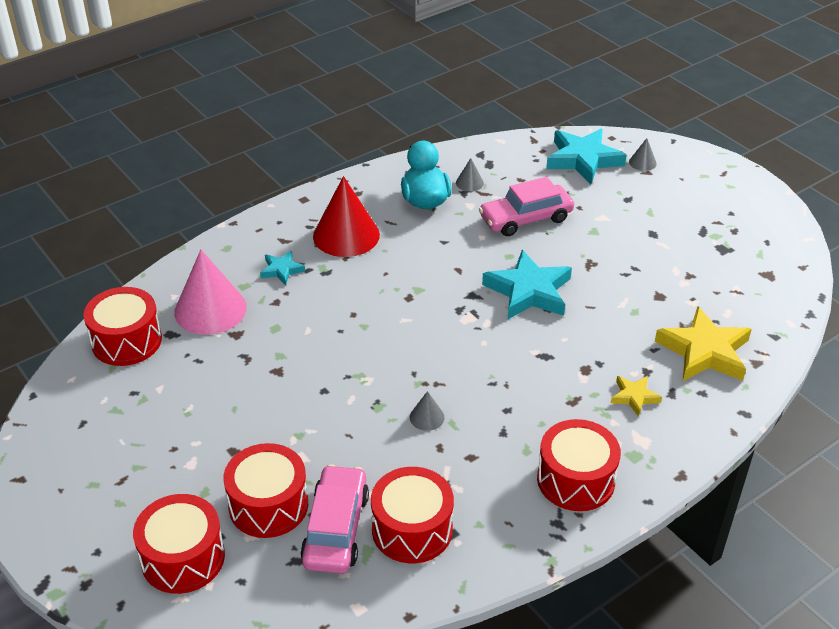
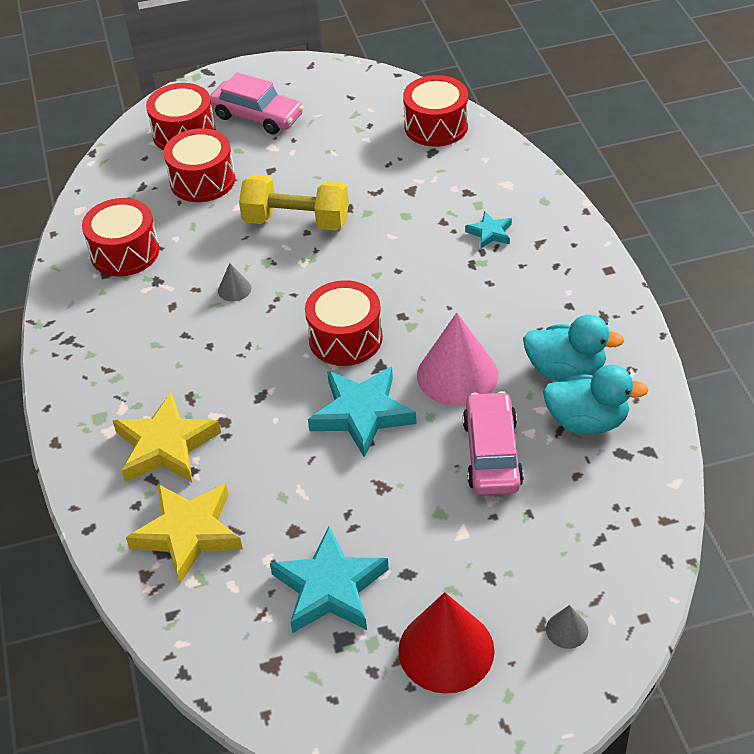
camera: 115 degrees right, 5 degrees up
(210, 309) = (453, 178): pink cone -> pink cone (457, 375)
(310, 403) = (296, 221): none -> yellow dumbbell
(336, 528) = (155, 211): pink car -> pink car (257, 116)
(346, 235) = (527, 290): red cone -> red cone (446, 650)
(469, 183) = (587, 421): grey cone -> turquoise duck
(575, 480) = (102, 366): red drum -> red drum (345, 338)
(583, 160) = (597, 560): turquoise star -> turquoise star (329, 588)
(634, 397) = (165, 446): yellow star -> yellow star, size x1.98

